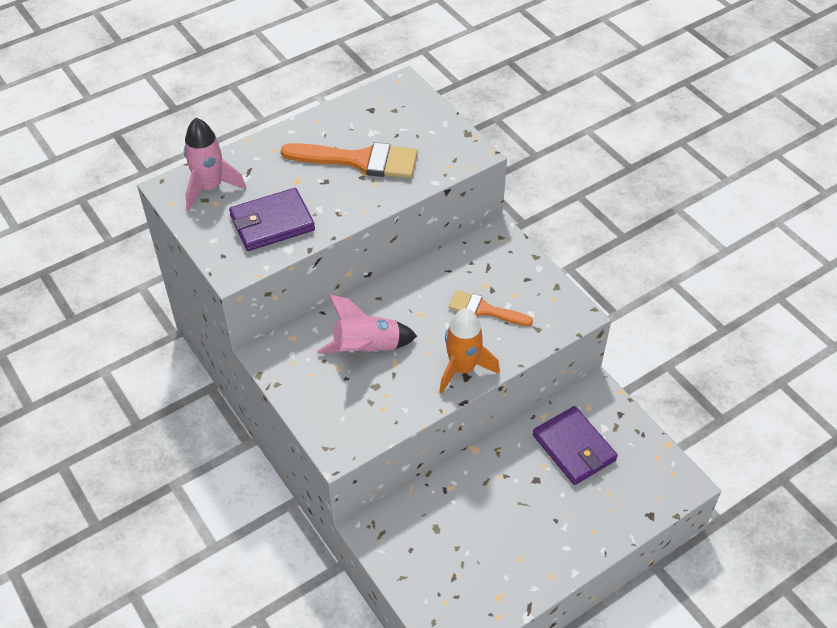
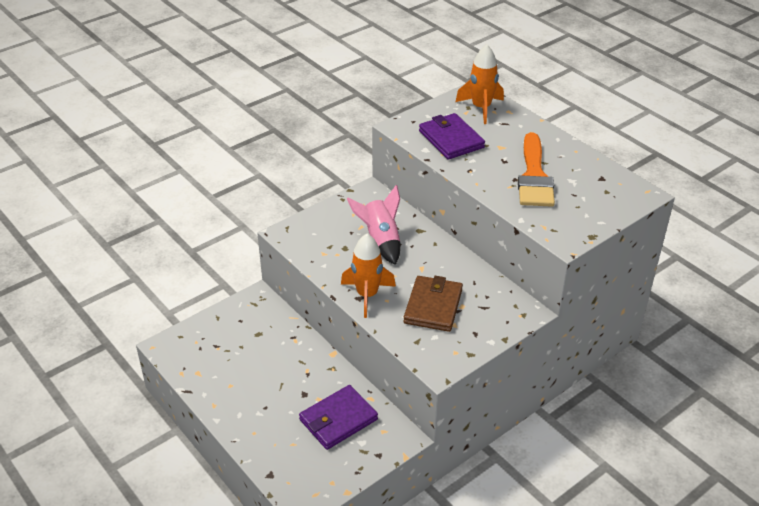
camera: 85 degrees right, 10 degrees down
(210, 187) = (481, 108): pink rocket -> orange rocket
(484, 310) = (433, 306): orange brush -> brown wallet

